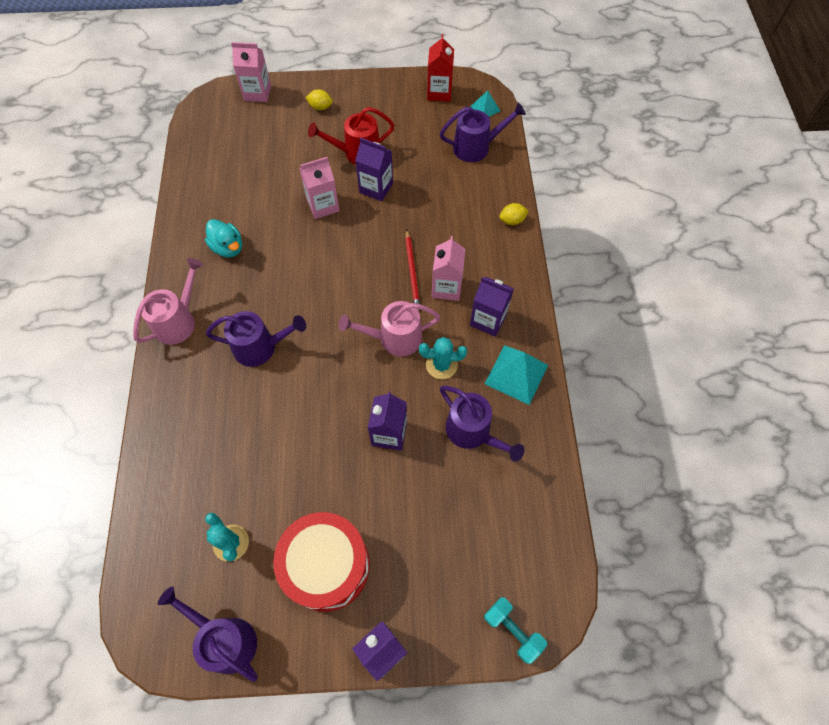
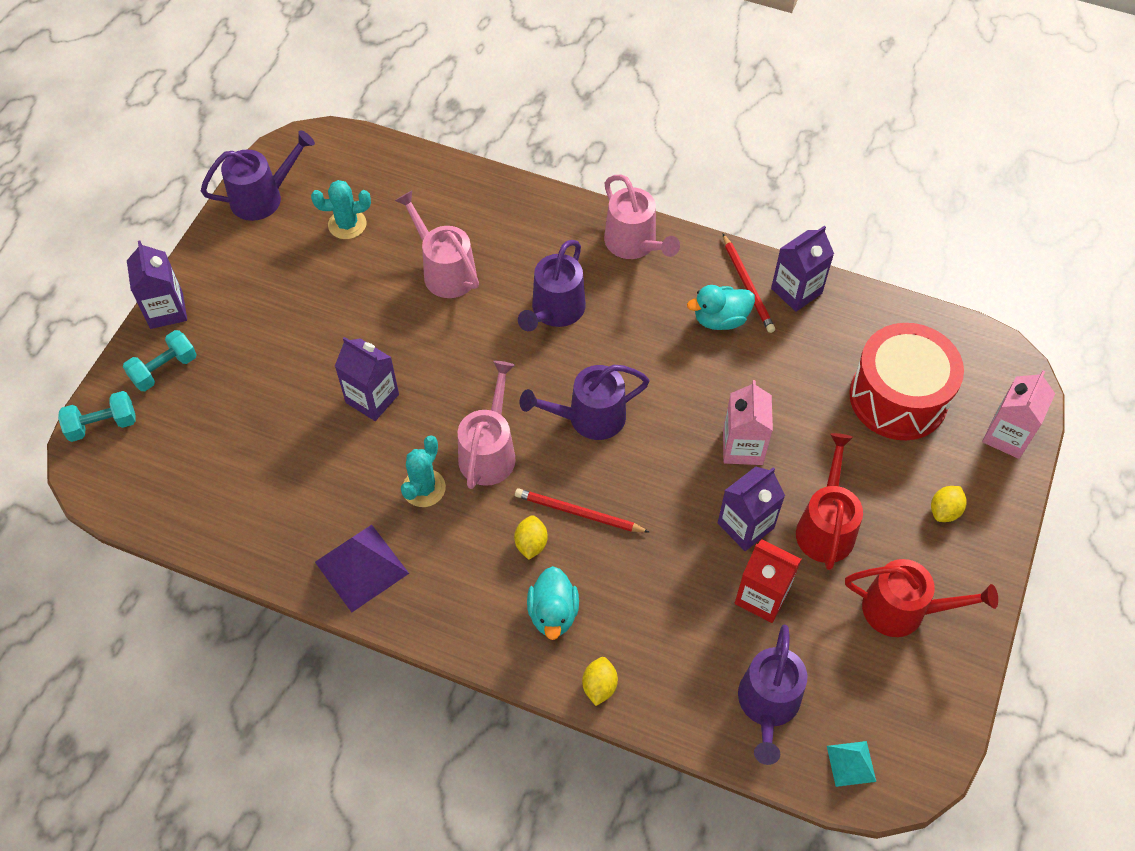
camera: 115 degrees right, 5 degrees down
(193, 242) = (747, 286): none -> red pencil
(252, 439) = (445, 271): none -> pink watering can
(327, 566) = (272, 293): red drum -> red drum (898, 398)
(390, 110) = (902, 610): none -> red watering can
(439, 92) = (916, 704): red carton -> red carton (762, 596)
(439, 612) = (164, 369): none -> turquoise dumbbell
(446, 287) = (531, 544): pink carton -> yellow lemon
(472, 432) = (321, 483): purple watering can -> purple watering can (589, 418)
(483, 258) = (553, 613): none -> turquoise duck
(488, 320) = (455, 571): purple carton -> purple carton (796, 291)
(516, 374) = (361, 567): turquoise pyramid -> purple pyramid

